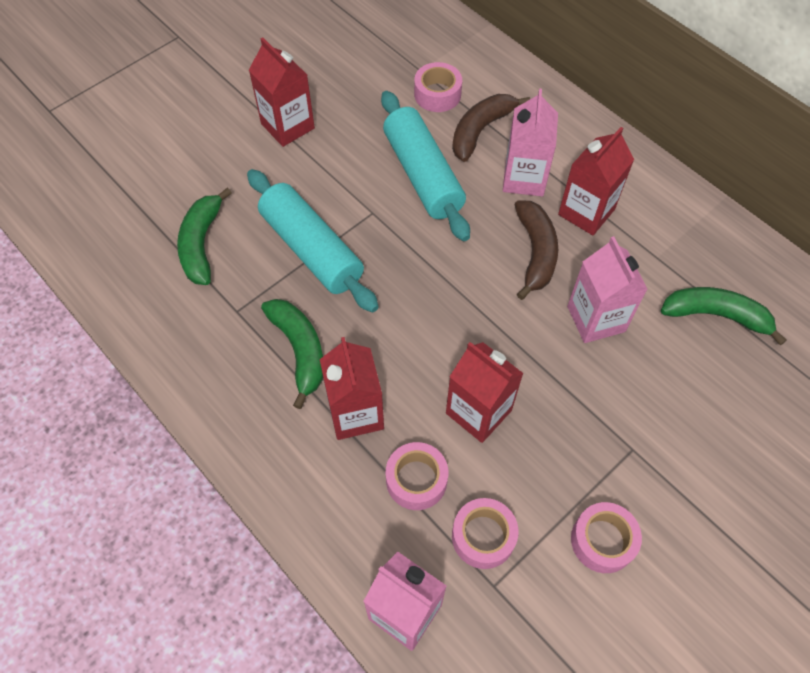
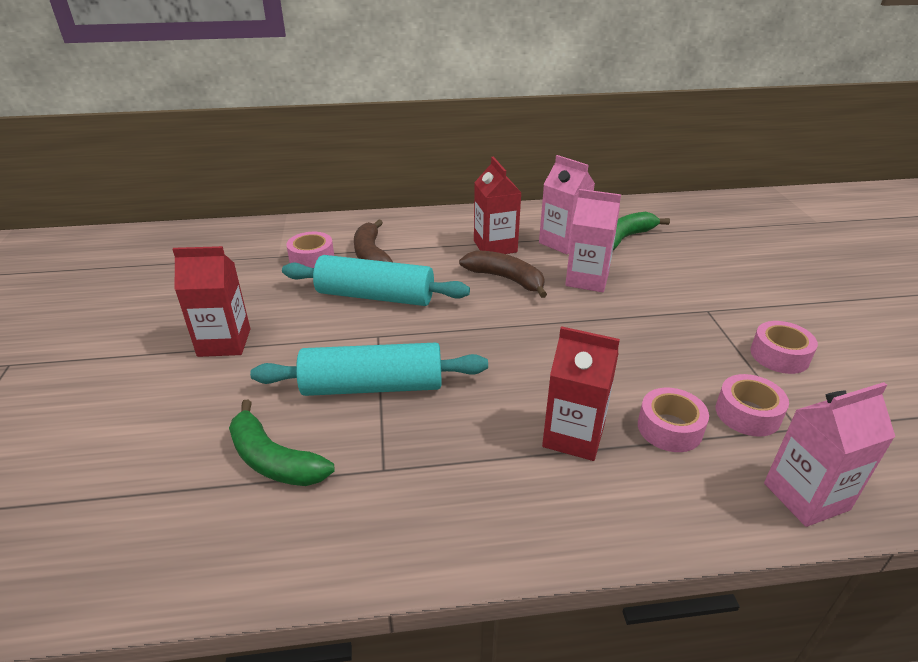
camera: 55 degrees left, 25 degrees down
(300, 350) = (474, 443): green banana -> none
(478, 412) = (625, 365): red carton -> none
(524, 178) = (437, 257): pink carton -> pink carton (562, 242)

